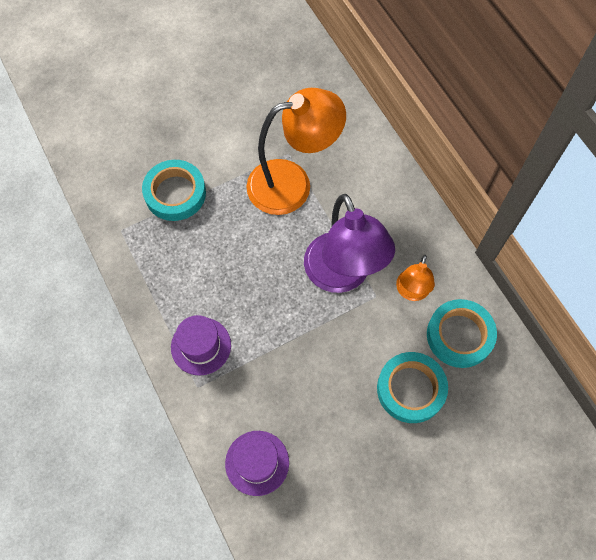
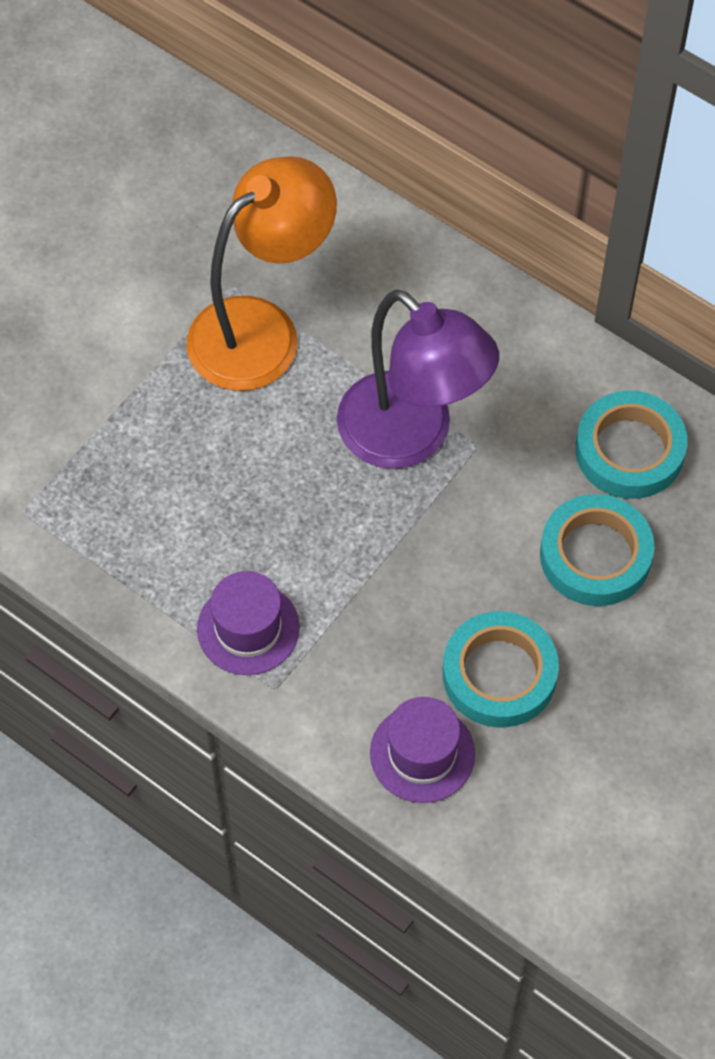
camera: 25 degrees left, 5 degrees down
(175, 193) = (80, 419): turquoise tape -> turquoise tape (499, 674)
(411, 292) = (528, 418): orange lamp -> none

